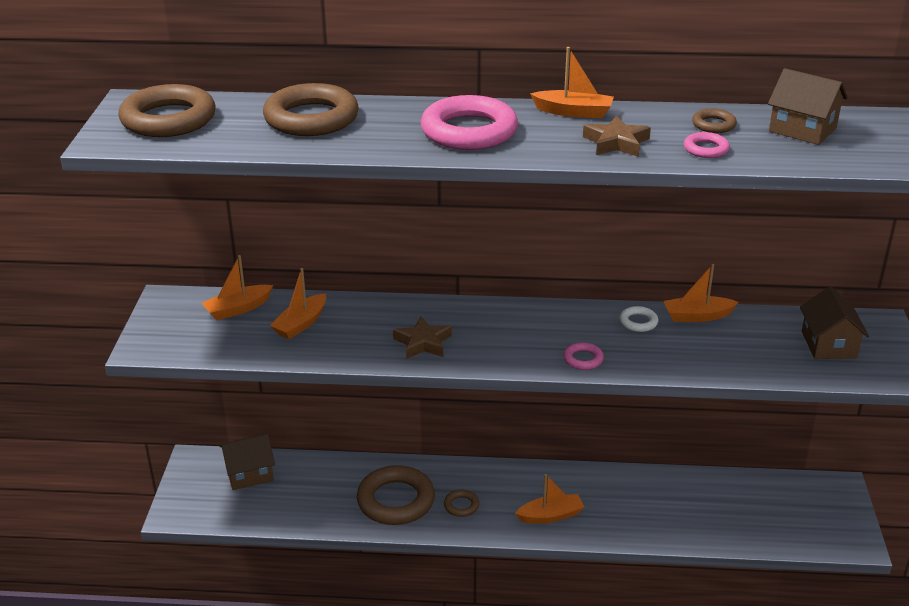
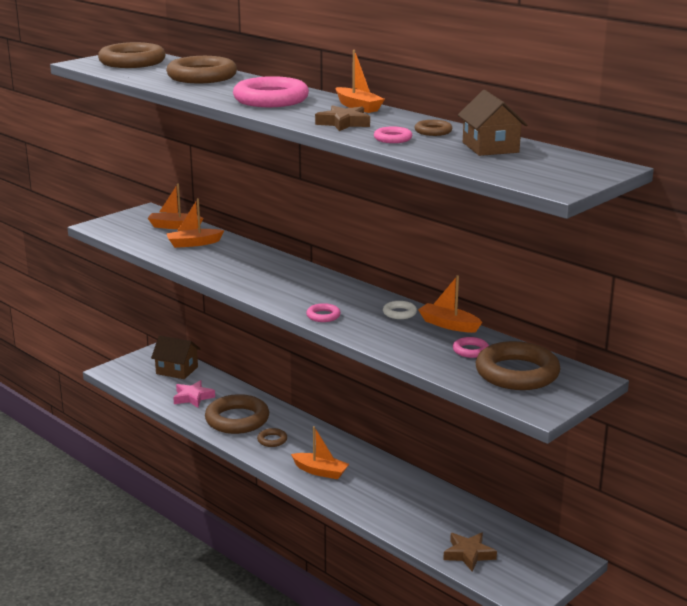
camera: 40 degrees right, 10 degrees down
(314, 498) = (193, 397): none -> pink star
(423, 343) = (243, 274): brown star -> brown star (469, 554)
(759, 337) = (470, 350): none -> pink ring
(828, 344) = (517, 373): brown house -> brown ring

